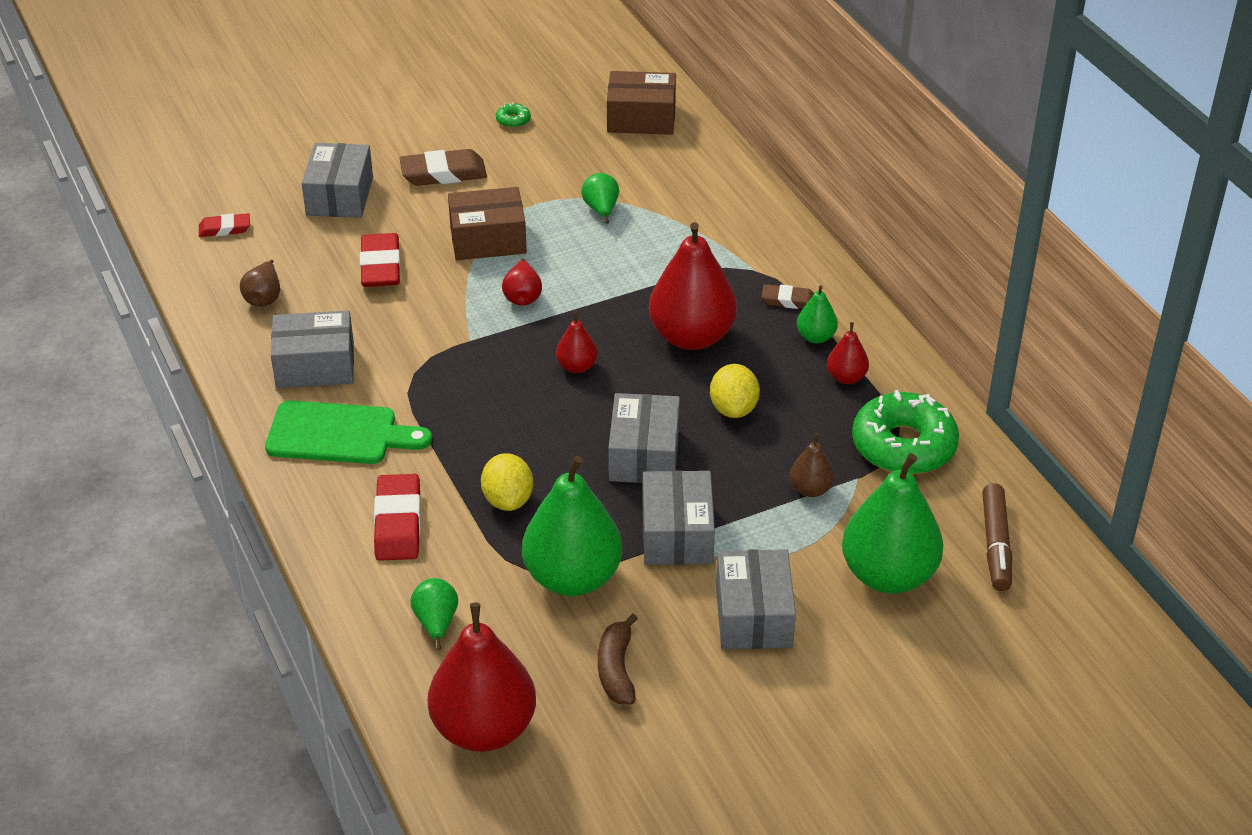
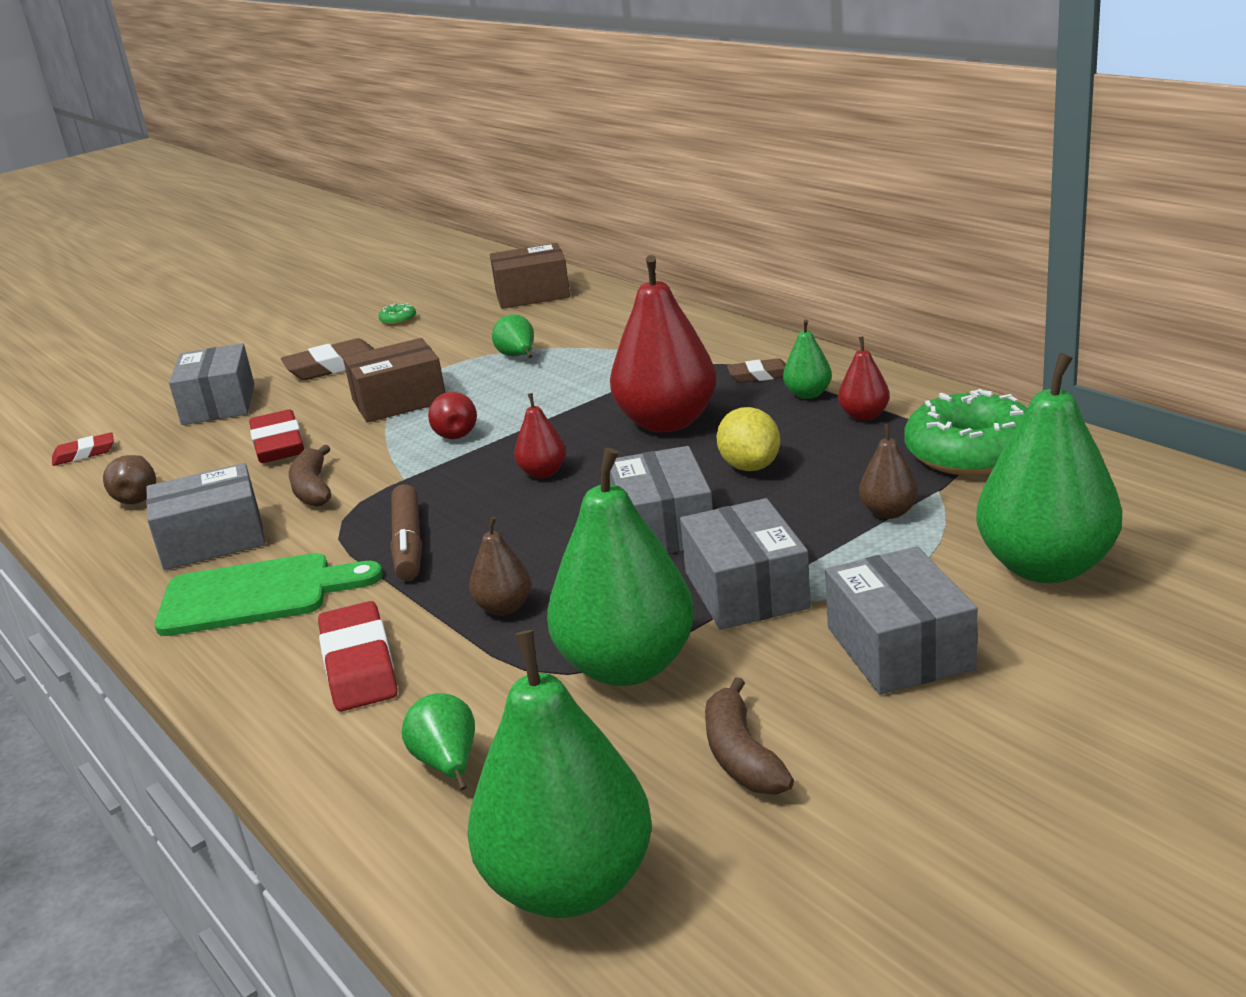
camera: 10 degrees left, 15 degrees down
(398, 330) = (313, 488): none -> brown banana
(484, 729) = (570, 885): red pear -> green pear
(508, 500) = (504, 607): yellow lemon -> brown pear
(995, 545) = (1153, 510): brown marker -> brown marker (408, 544)

